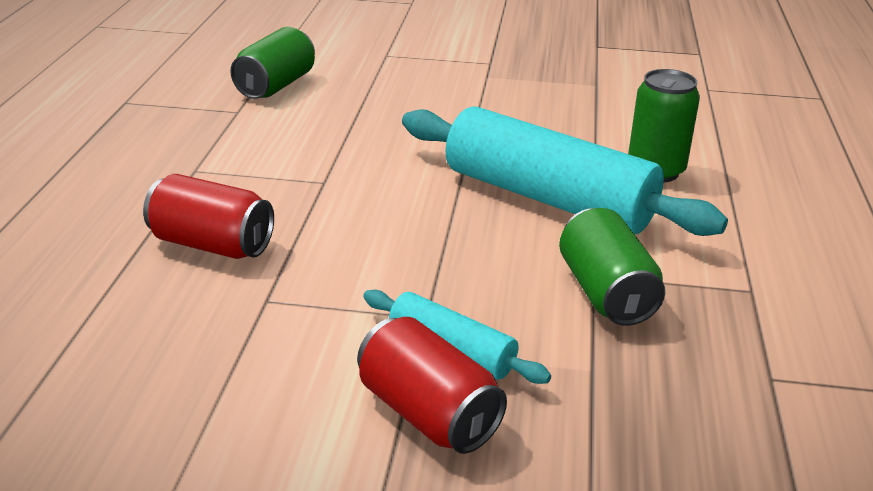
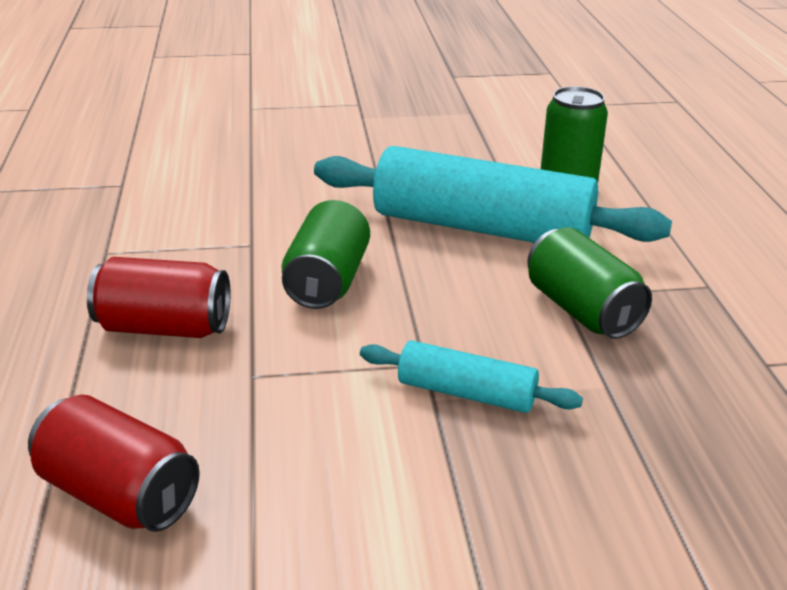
camera: 15 degrees left, 0 degrees up
(276, 86) = (150, 153): green can -> green can (327, 281)
(428, 414) = (475, 460): red can -> red can (119, 495)

